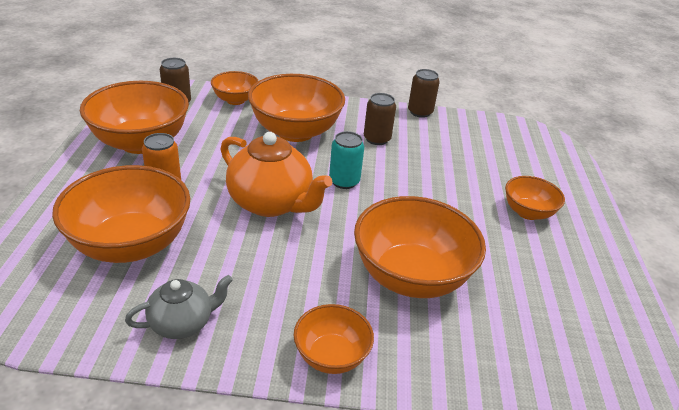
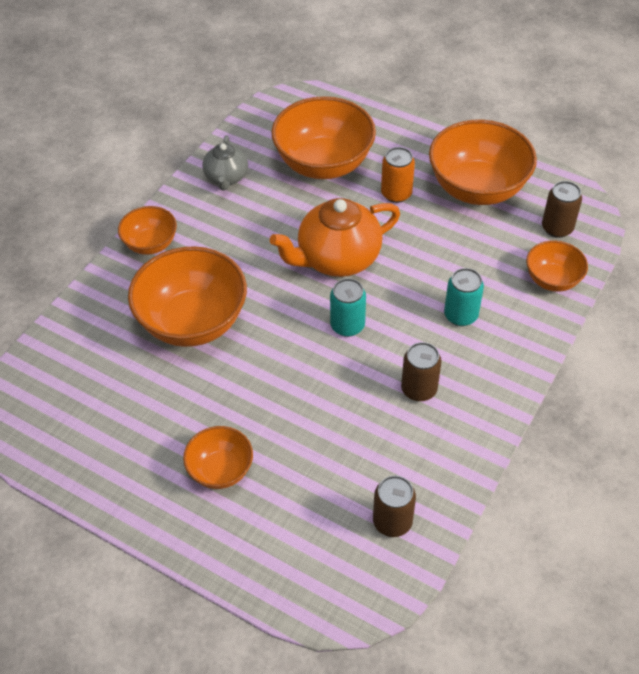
camera: 120 degrees right, 15 degrees up
(295, 132) = (461, 315): orange bowl -> turquoise can
(420, 112) = (471, 470): brown can -> brown can (392, 521)

